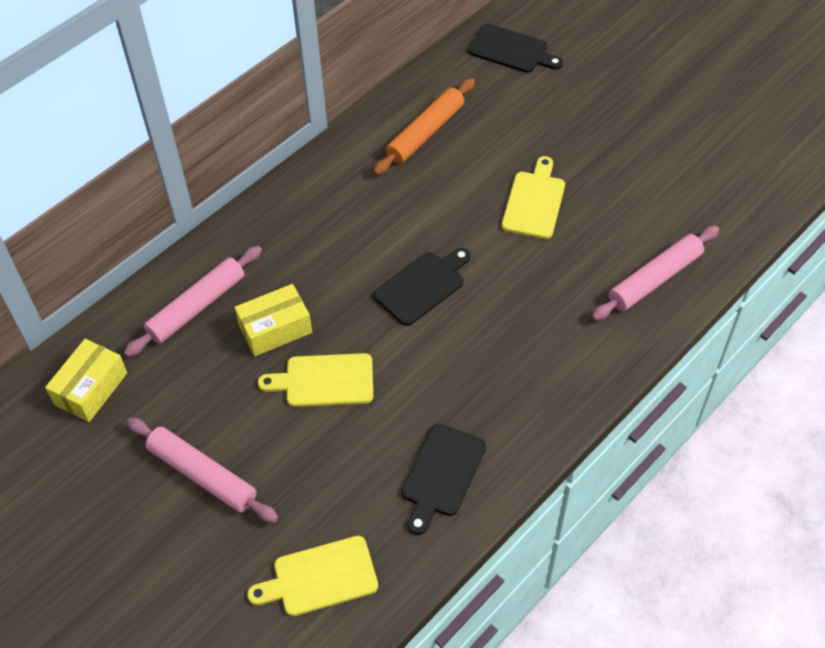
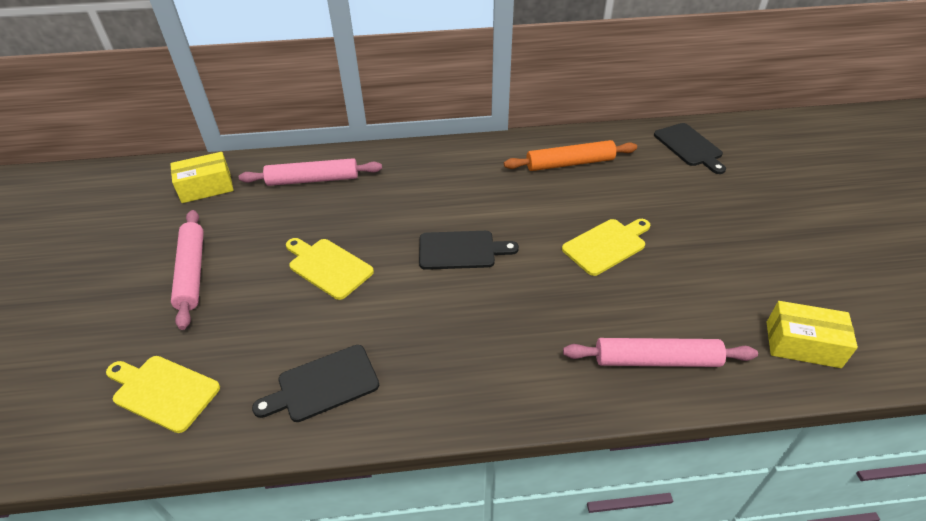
camera: 40 degrees right, 10 degrees down
(275, 329) = (339, 218): yellow box -> yellow box (802, 344)

